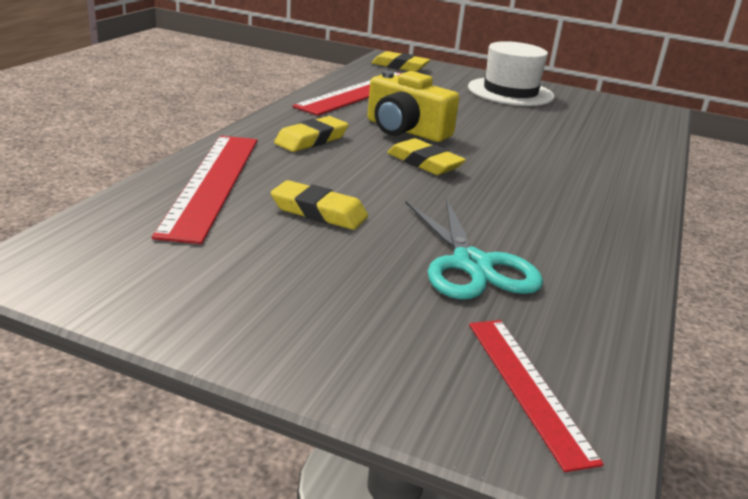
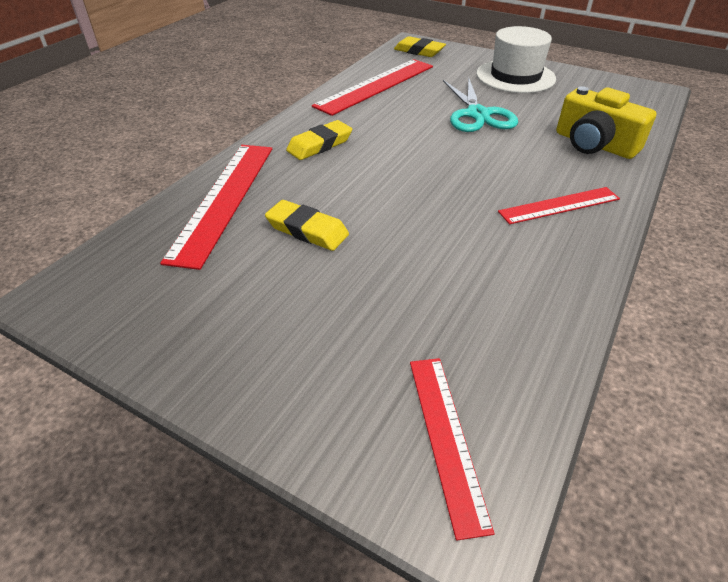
camera: 10 degrees right, 15 degrees up
(405, 130) = (406, 129): yellow camera -> yellow camera (594, 144)
(424, 163) = (414, 168): yellow eraser -> none
(472, 264) = (429, 290): turquoise scissors -> turquoise scissors (477, 114)
(588, 197) = (559, 205): none -> red ruler

